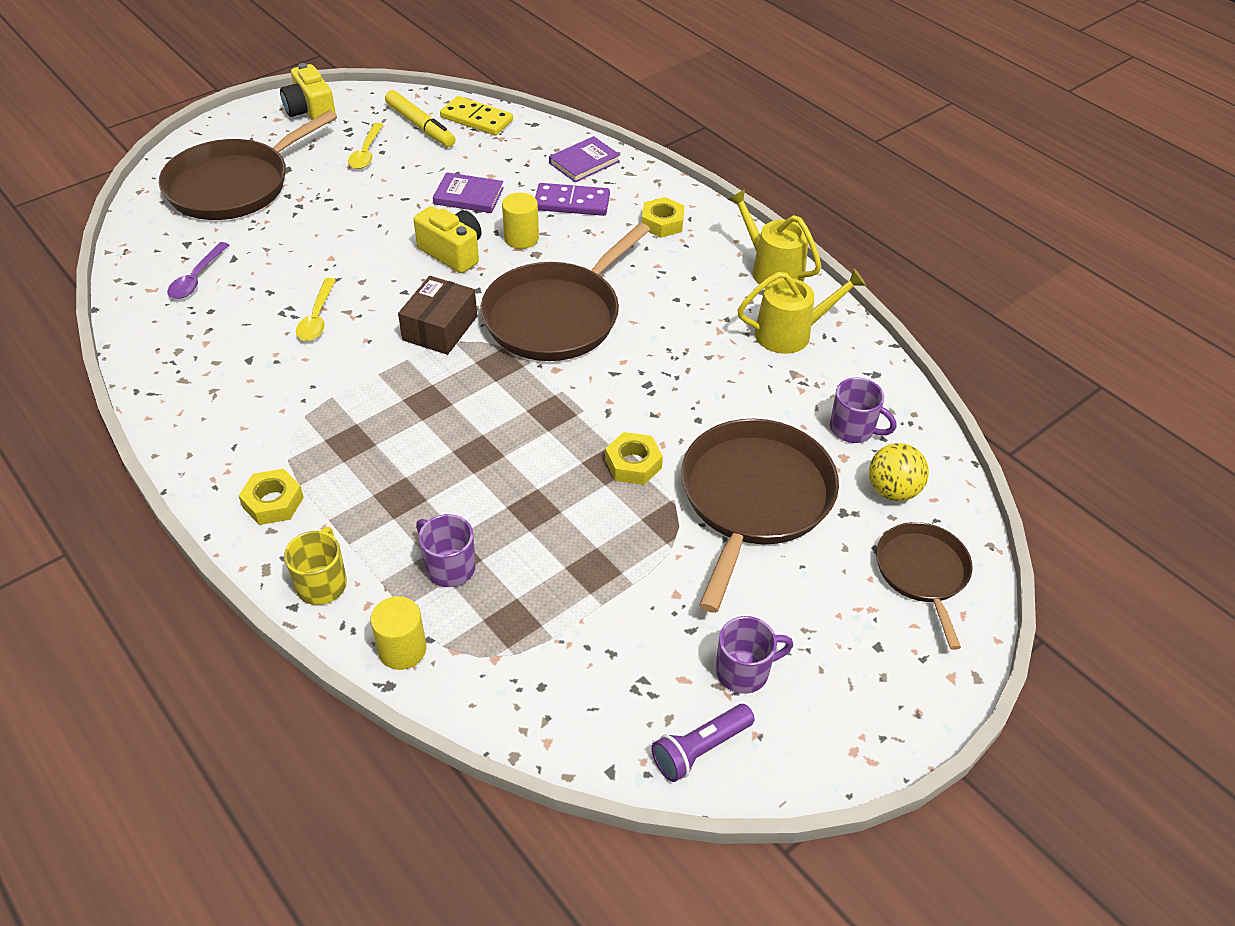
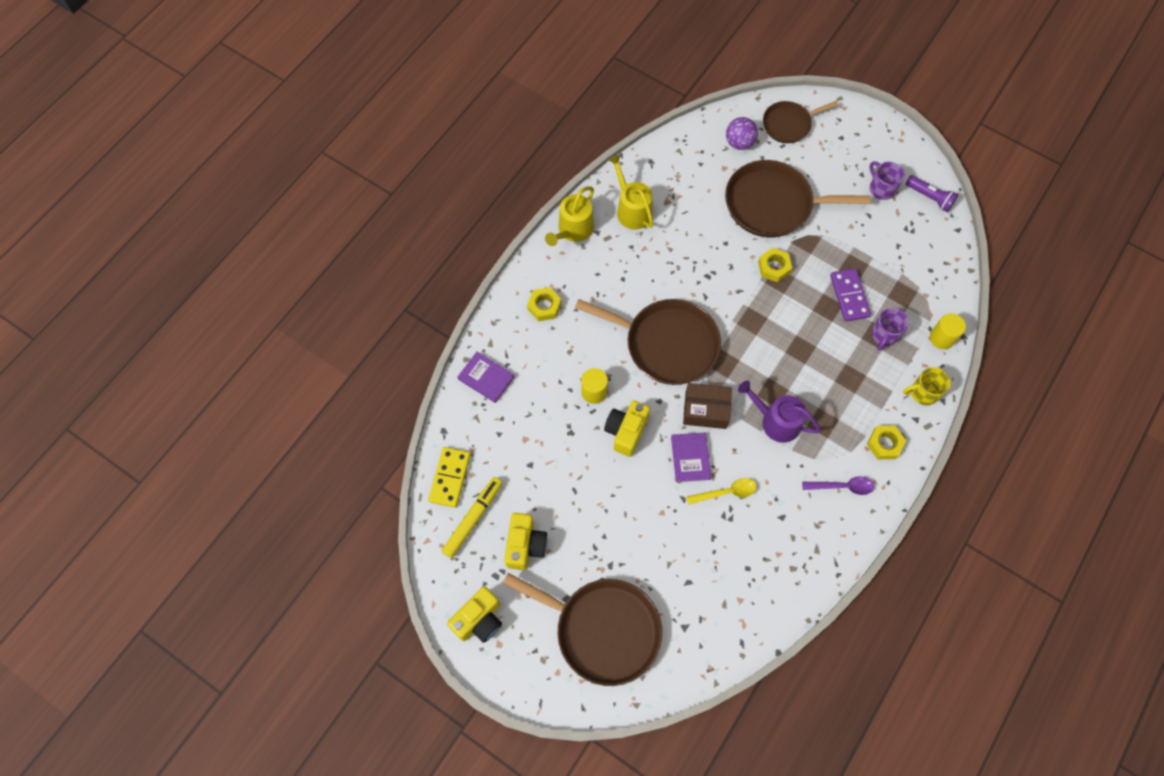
camera: 105 degrees left, 20 degrees up
(196, 278) = (719, 597): purple spoon -> purple spoon (843, 486)
(366, 153) = (525, 545): yellow spoon -> yellow camera
(382, 392) = (776, 421): none -> purple watering can
(468, 196) = (556, 445): purple book -> purple book (690, 458)
(572, 203) = (540, 371): purple domino -> purple domino (849, 296)
(853, 429) = (701, 166): purple mug -> none
(892, 490) = (739, 143): yellow ball -> purple ball

